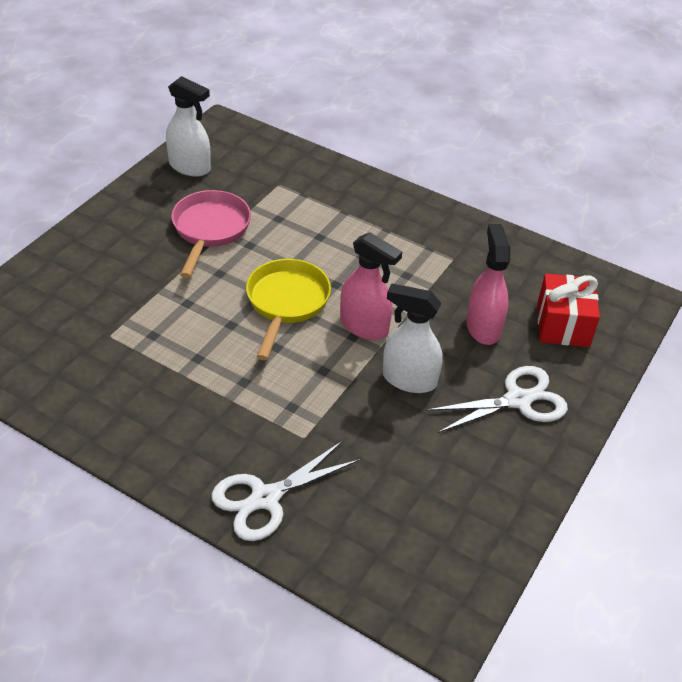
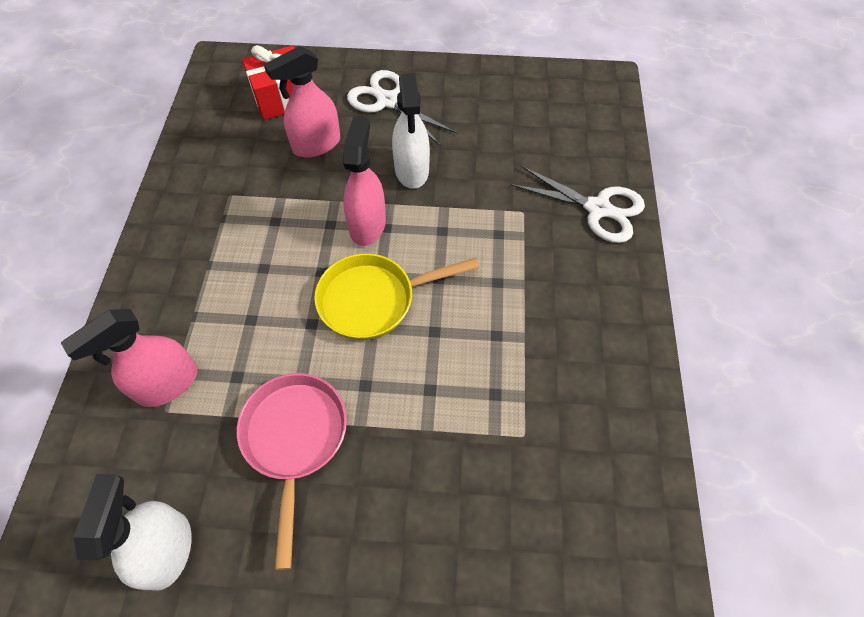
camera: 115 degrees left, 15 degrees up
(210, 230) = (295, 440): pink pan -> pink pan turned 105 degrees clockwise
(298, 189) = (167, 384): none -> pink spray bottle

